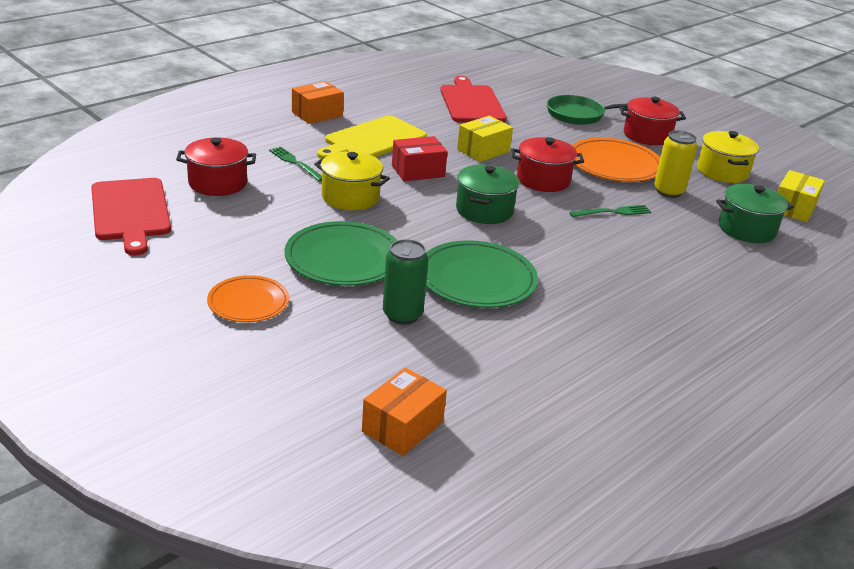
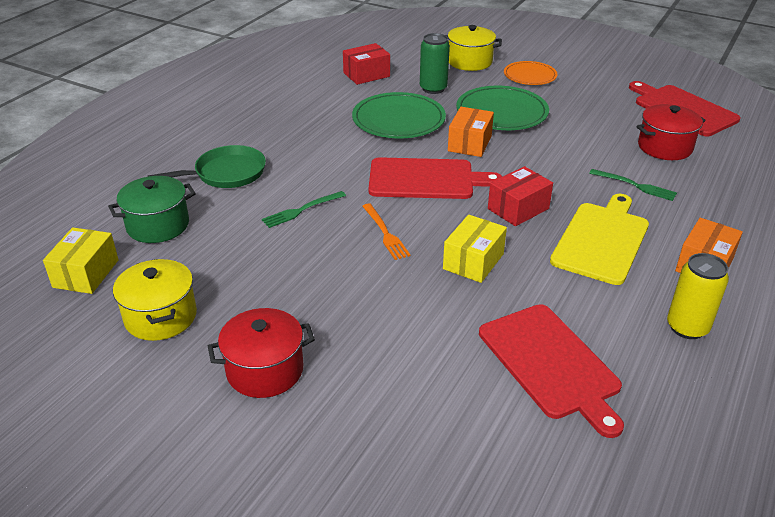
camera: 165 degrees right, 5 degrees up
(350, 197) = (548, 162): yellow pot -> yellow pot (469, 62)
(402, 426) = (395, 45): orange box -> orange box (469, 143)
(484, 210) = (426, 179): green pot -> red cutting board
(485, 366) = (366, 75): none -> red box
(543, 180) = (386, 234): red pot -> orange fork
(578, 115) = (380, 392): green pan -> green pan (226, 173)
(614, 164) = (308, 286): orange plate -> none
(668, 191) = (239, 257): yellow can -> yellow can (687, 327)

